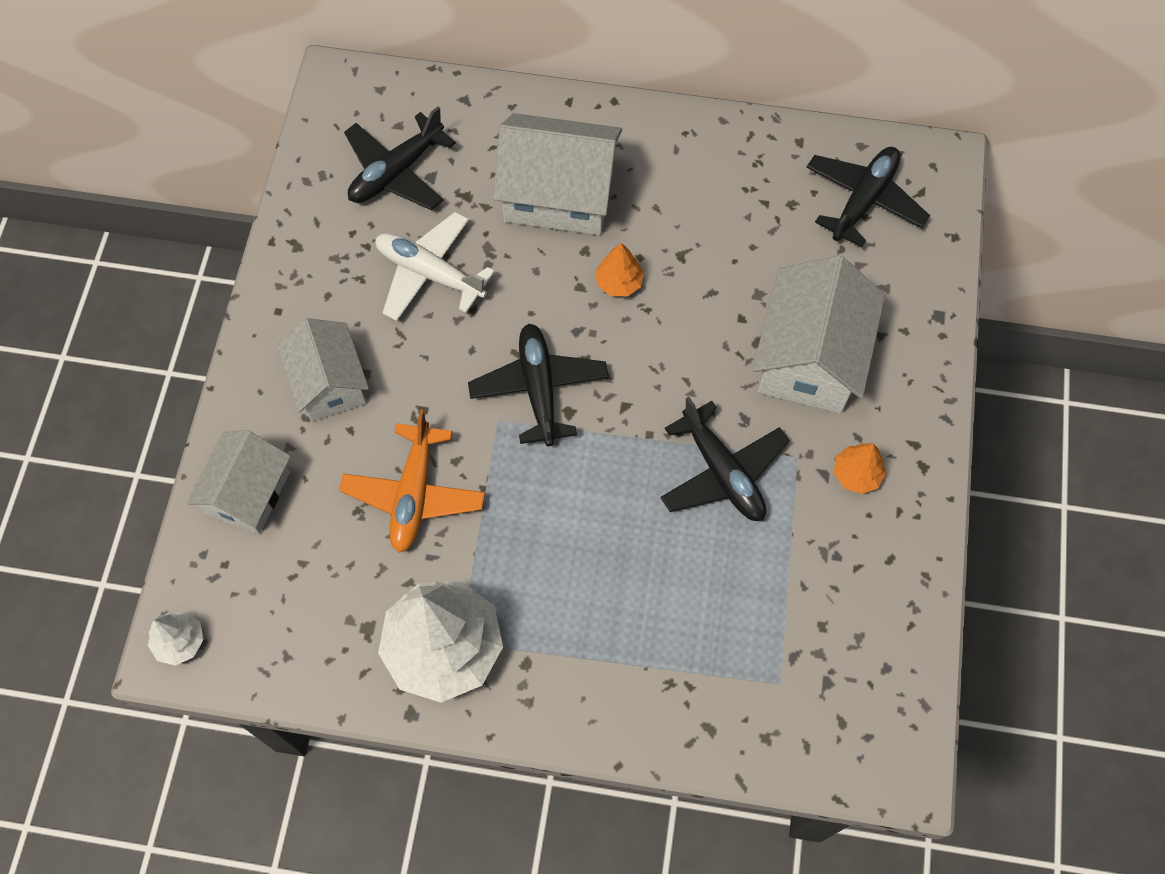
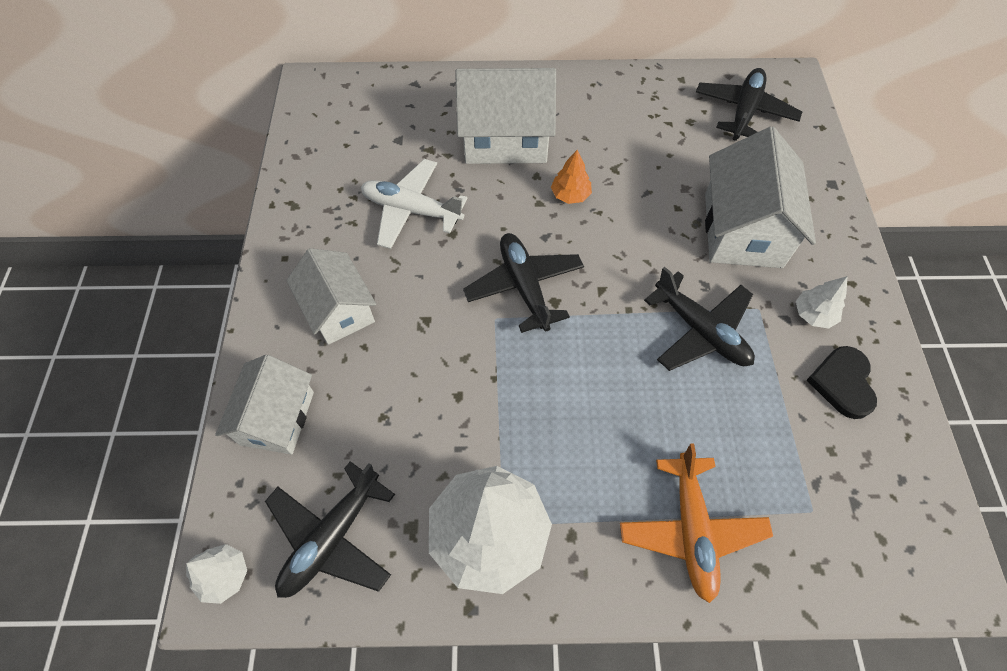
camera: 10 degrees left, 5 degrees down
(396, 172) = (369, 140): black plane -> black plane (332, 537)
(414, 494) = (432, 393): orange plane -> orange plane (691, 529)
(856, 474) = (813, 314): orange tree -> white tree
(861, 556) = (842, 383): none -> black heart

